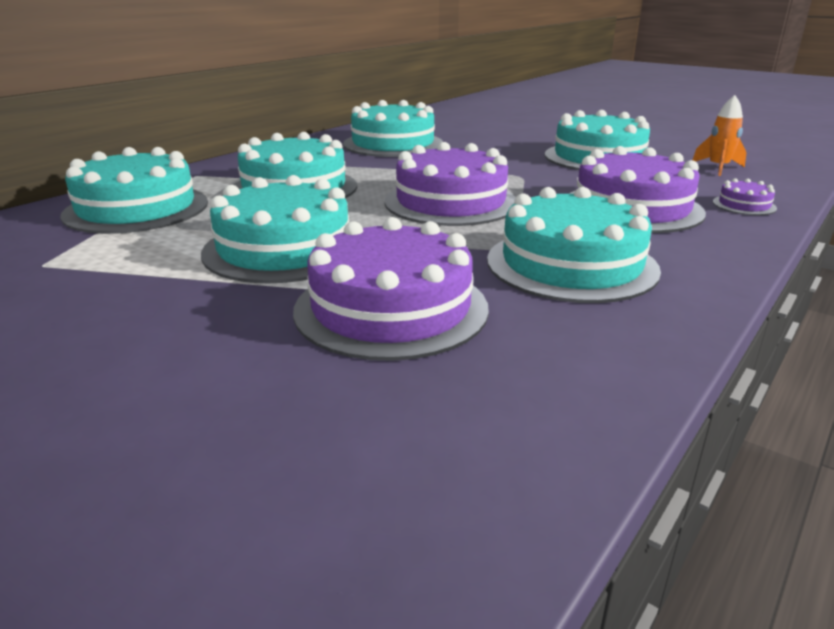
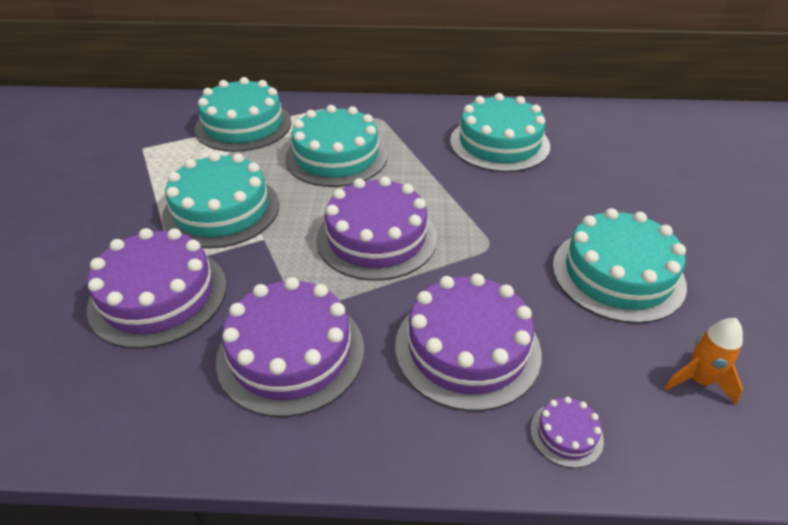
camera: 55 degrees right, 15 degrees up
(571, 264) = (291, 353): turquoise cake -> purple cake

